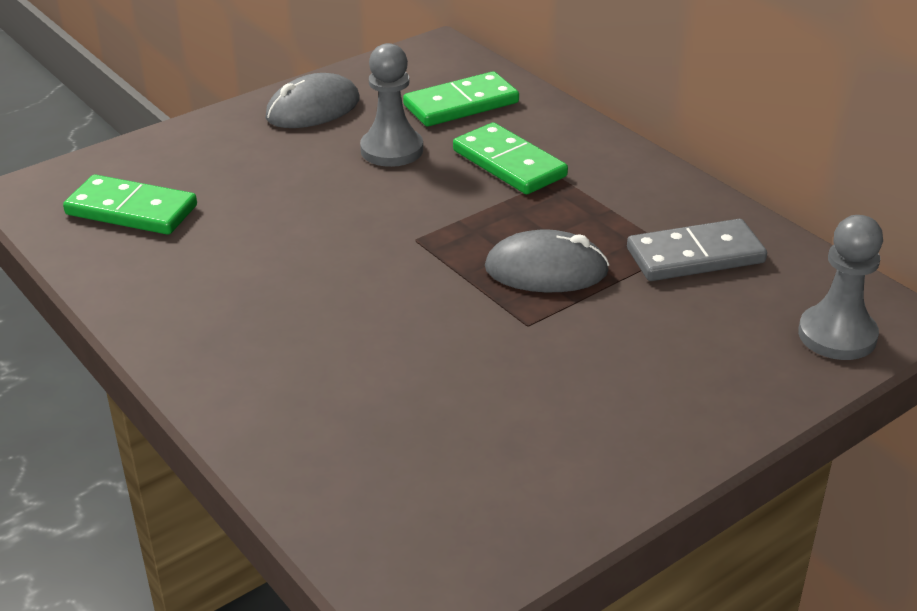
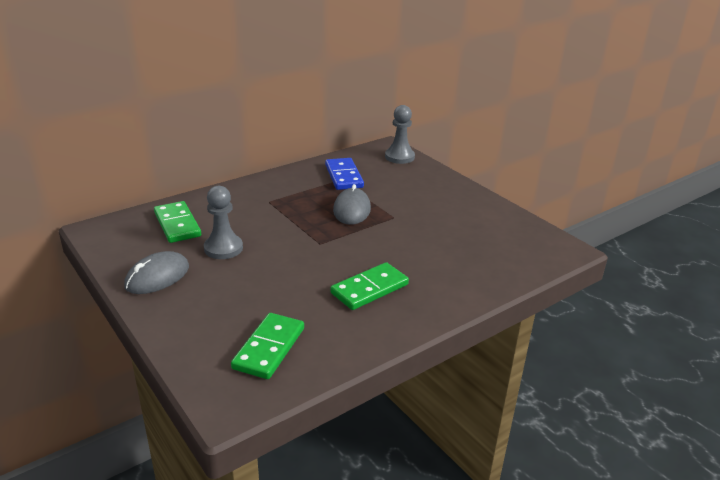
camera: 90 degrees left, 5 degrees down
(313, 109) = (157, 277): grey mouse -> grey mouse turned 75 degrees clockwise
(509, 164) = (251, 213): green domino -> green domino (369, 289)
(695, 256) = (344, 176): grey domino -> blue domino

